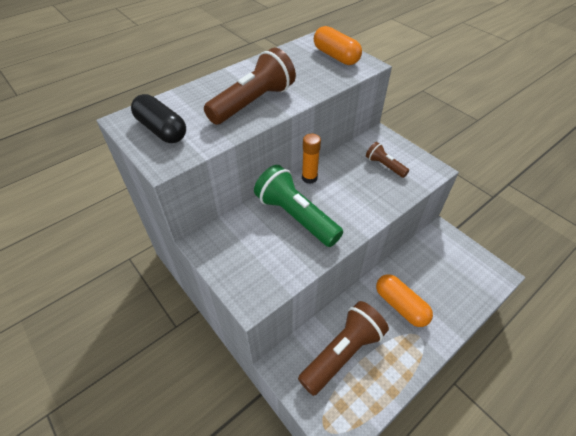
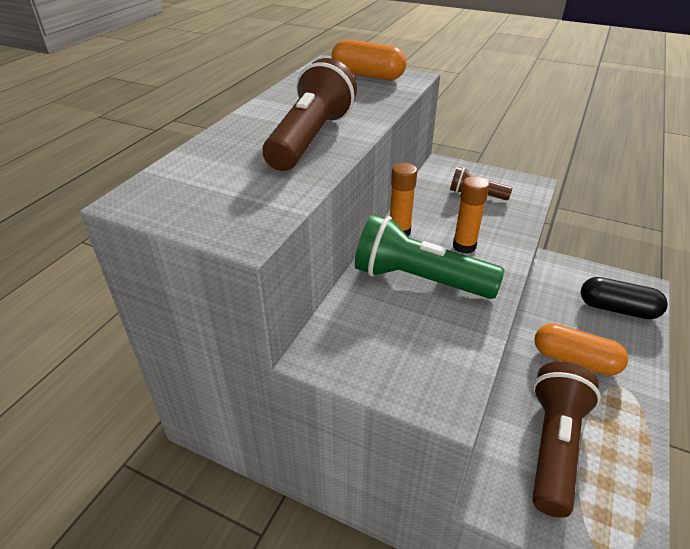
camera: 25 degrees left, 10 degrees down
(161, 130) = (205, 197): black capsule -> black capsule (617, 309)
(344, 203) = (464, 246): none -> orange glue stick

